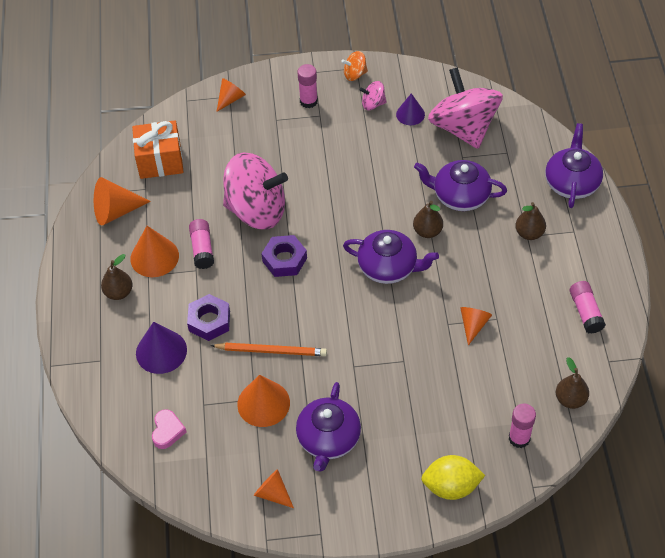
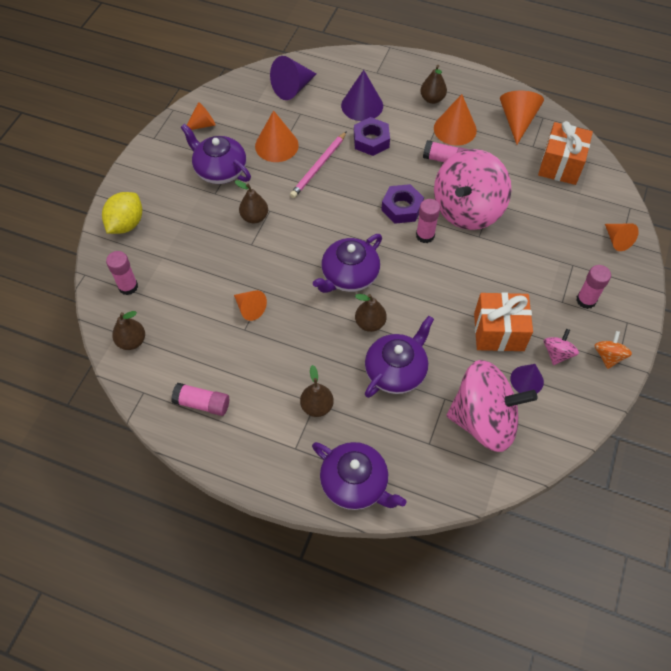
camera: 115 degrees right, 5 degrees up
(167, 431) = (292, 88): pink heart -> purple cone
(271, 351) = (319, 166): orange pencil -> pink pencil
(307, 230) = (425, 235): none -> pink glue stick
(370, 374) = (254, 217): none -> brown pear
(377, 145) = (498, 332): none -> orange gift

